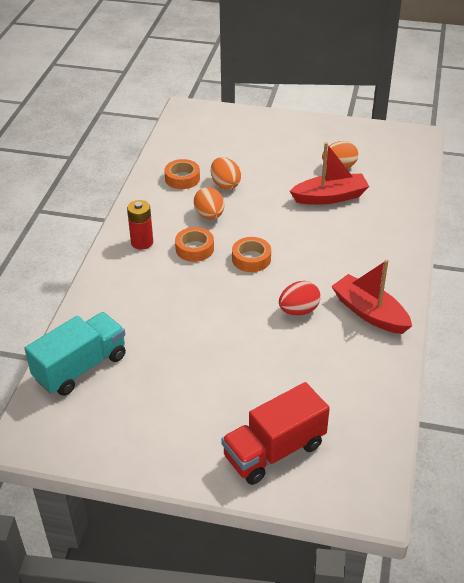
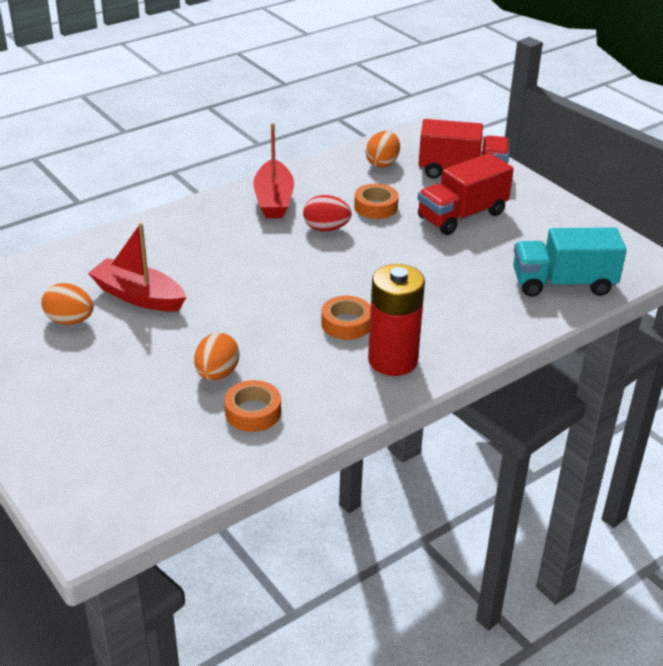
camera: 140 degrees left, 5 degrees down
(142, 242) = (393, 360): red battery -> red battery, size x1.62
(209, 215) = (285, 348): orange egg -> orange egg (382, 163)
(218, 391) = (462, 216): none -> red truck
(251, 259) = (305, 285): orange tape -> orange tape (376, 207)

